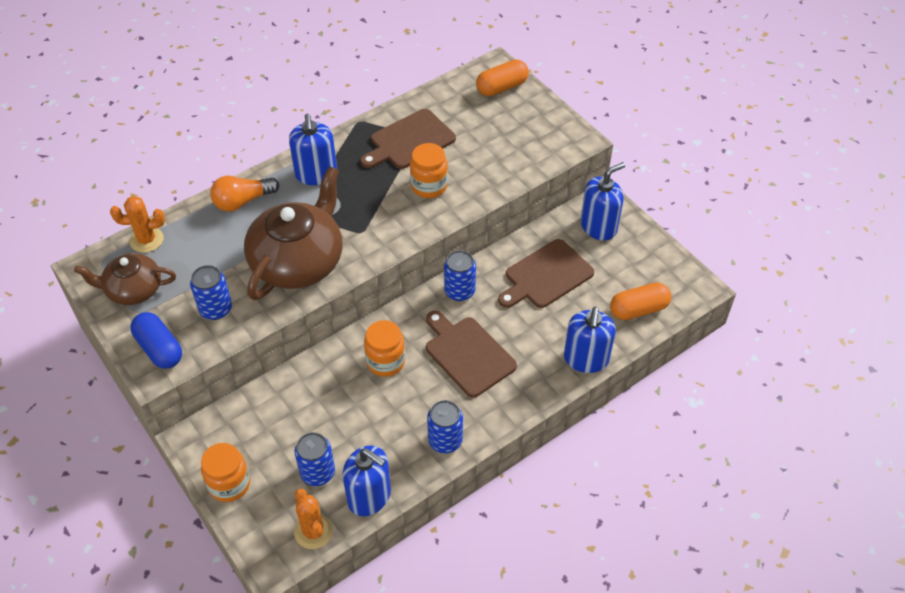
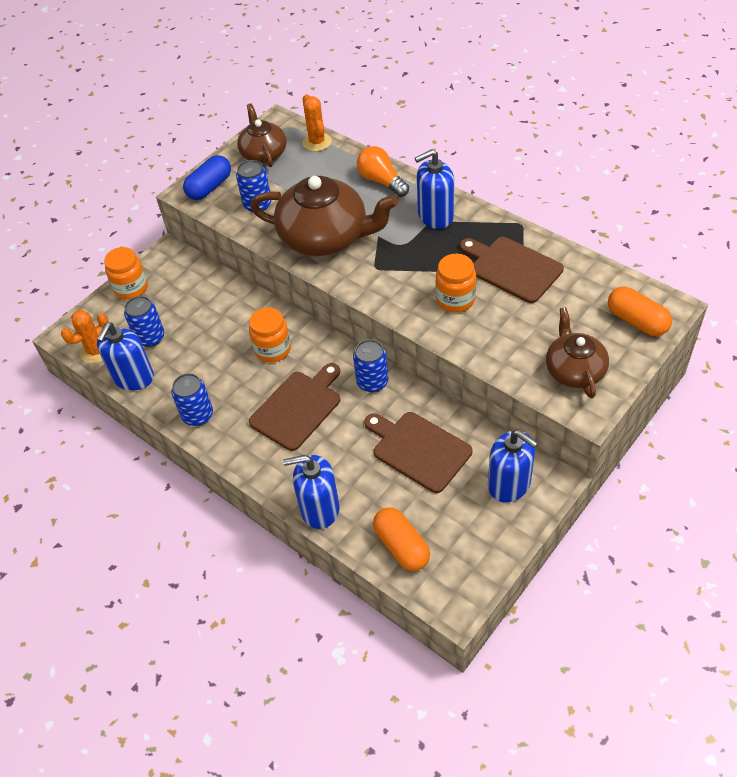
camera: 80 degrees right, 0 degrees up
(537, 135) = (574, 370): none -> brown teapot

